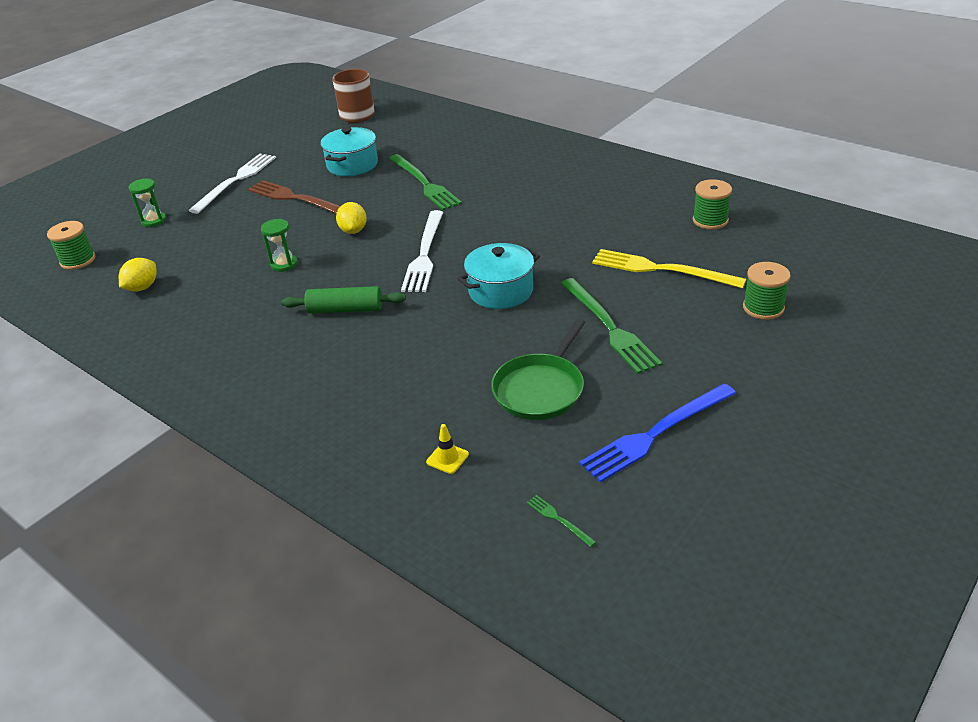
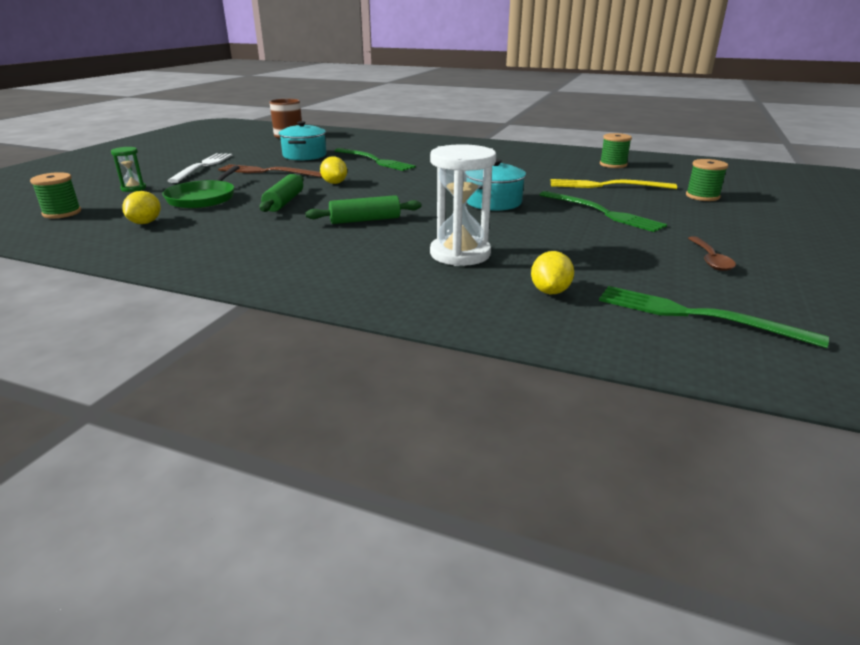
camera: 20 degrees left, 10 degrees down
(284, 264) = (284, 202): green hourglass -> green rolling pin
(402, 384) = (460, 254): none -> white hourglass
(424, 254) = (409, 190): white fork -> none
(447, 458) = (550, 291): yellow traffic cone -> yellow lemon
(540, 389) = (586, 246): green pan -> green pan (203, 198)
(558, 519) = (696, 315): green fork -> green fork, size x2.42
(656, 434) = (710, 259): blue fork -> brown spoon

